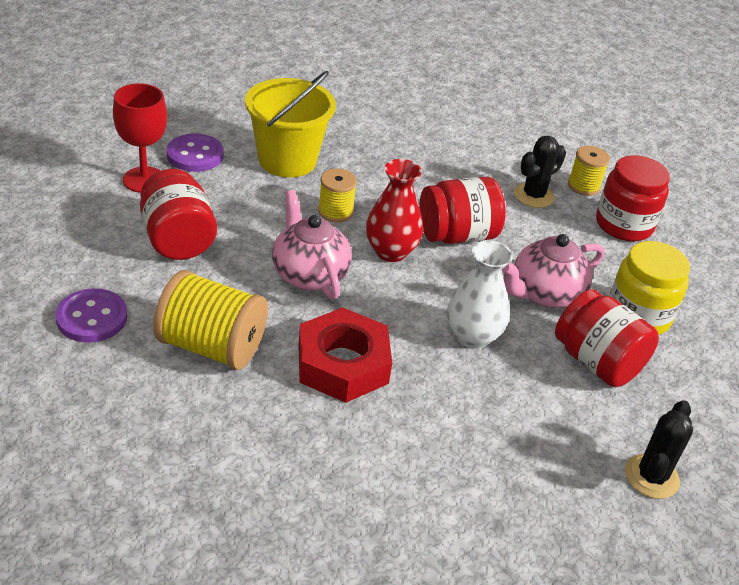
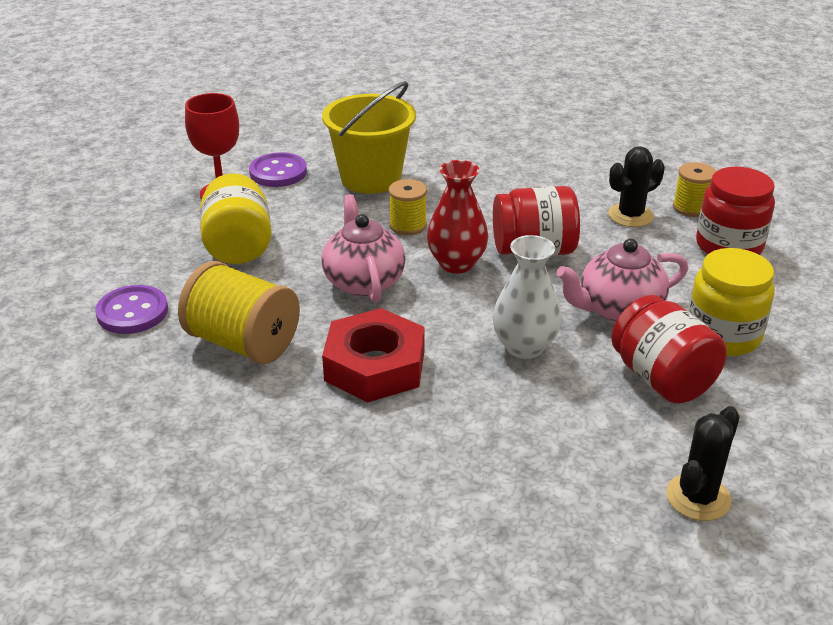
camera: 15 degrees right, 5 degrees down
(177, 239) = (238, 246): red jar -> yellow jar

